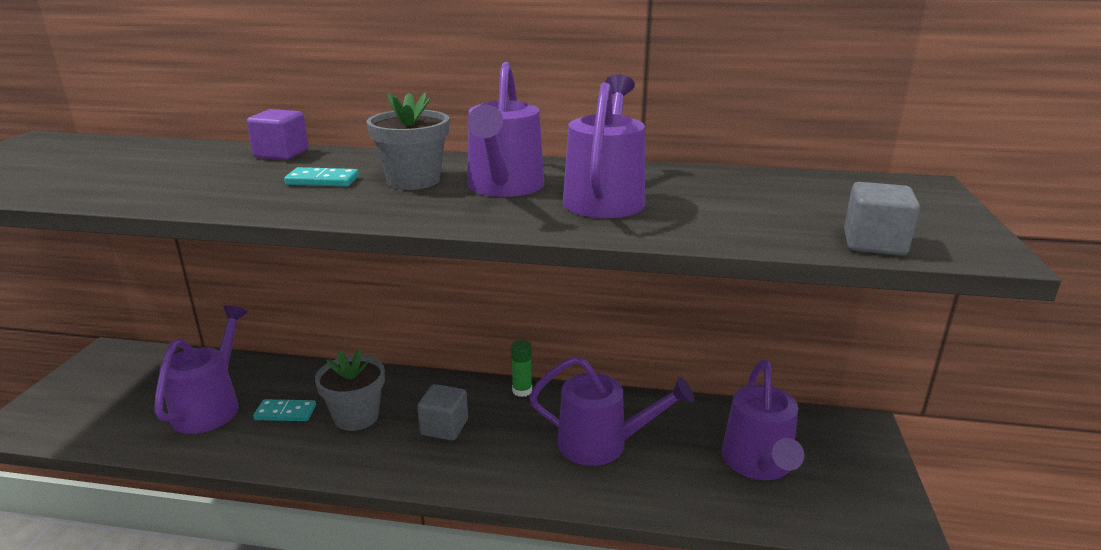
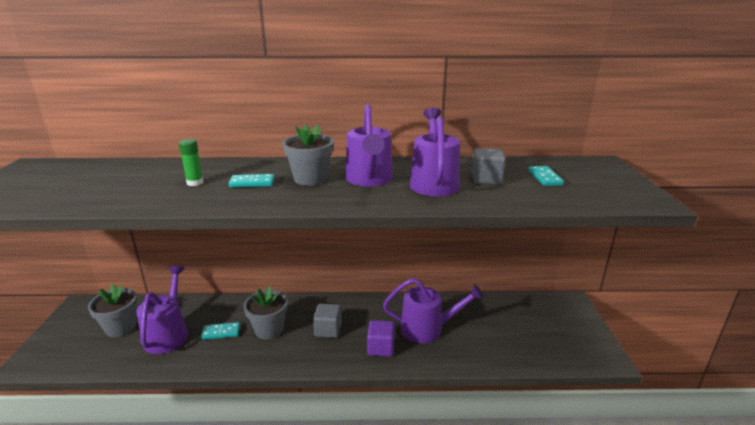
camera: 10 degrees left, 0 degrees up
(149, 390) = (120, 327): none -> grey flower pot
(281, 154) = (212, 165): purple cube -> purple cube (381, 348)
(522, 390) = (369, 301): green glue stick -> green glue stick (195, 183)
(759, 464) = (520, 330): purple watering can -> none
(801, 202) = (544, 178): none -> turquoise domino
(874, 243) = (595, 201): grey cube -> grey cube (486, 179)

